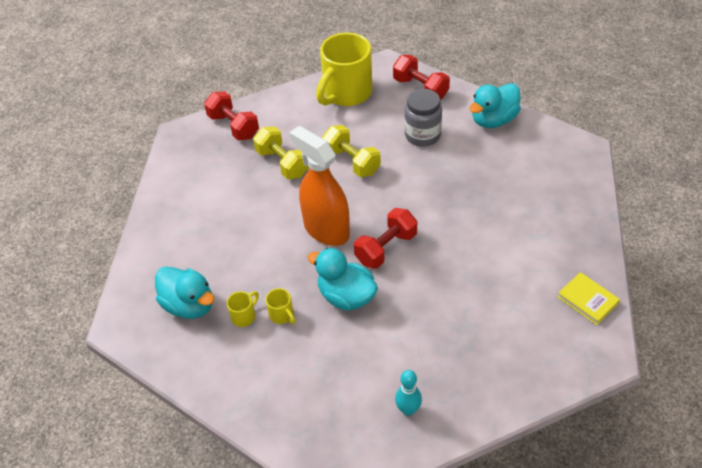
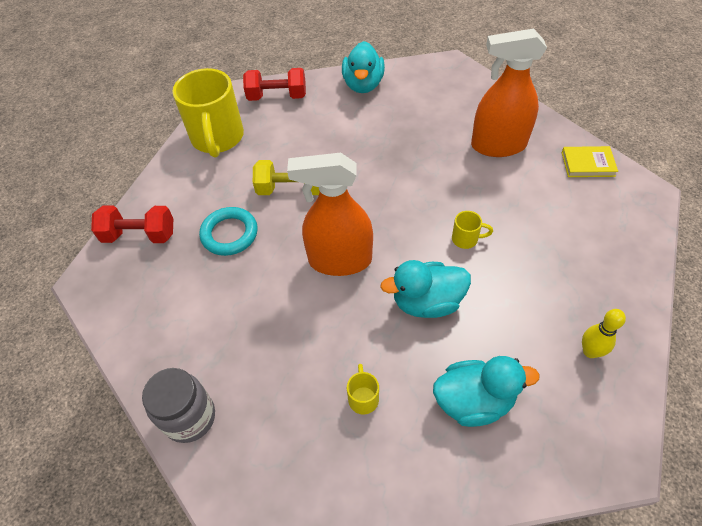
camera: 45 degrees left, 5 degrees up
(189, 305) = (297, 436): turquoise duck -> turquoise duck (474, 401)
(282, 163) = (229, 234): yellow dumbbell -> turquoise ring
(282, 315) = (395, 366): yellow mug -> yellow mug (466, 239)
(386, 248) = (407, 237): red dumbbell -> none
(408, 409) = (590, 351): turquoise bowling pin -> yellow bowling pin
(422, 135) = (324, 130): grey jar -> grey jar (190, 417)
(535, 235) = (498, 145): none -> orange spray bottle

